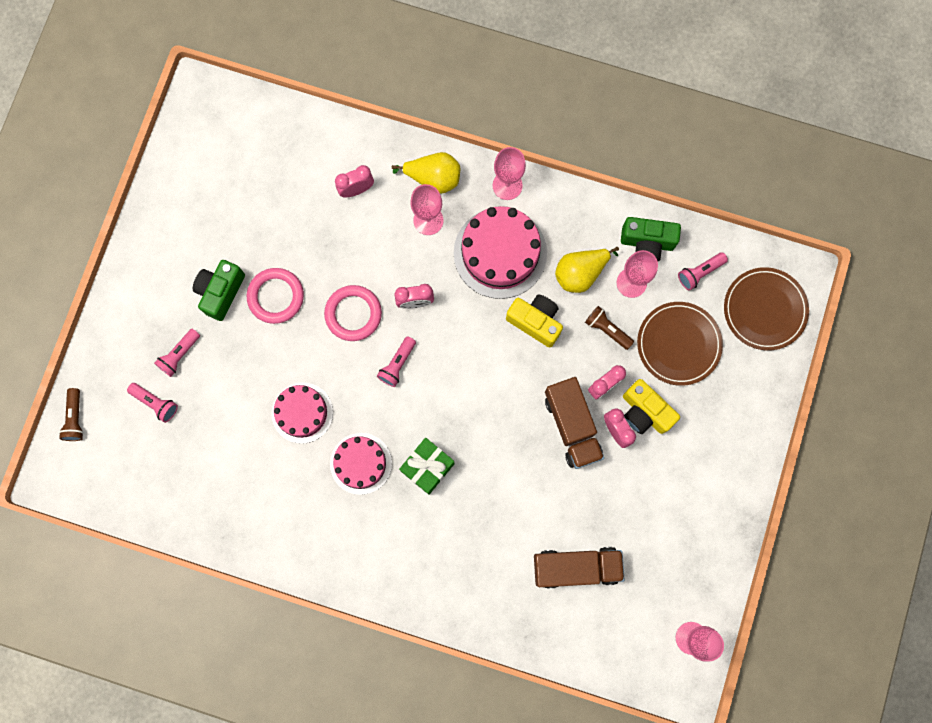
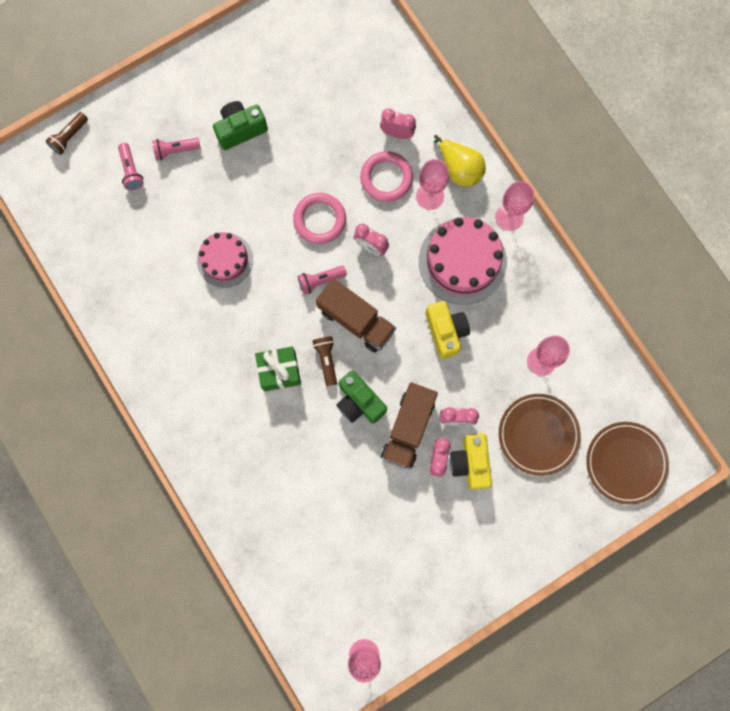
camera: 40 degrees right, 0 degrees up
(276, 296) = (276, 163): pink ring -> pink ring (386, 178)
(361, 463) = (235, 329): pink cake -> none
(576, 567) = (324, 532): brown truck -> brown truck (356, 320)
(580, 273) = (509, 323): yellow pear -> none
(607, 329) = (494, 380): brown flashlight -> brown flashlight (326, 360)
(647, 243) = (578, 342): green camera -> green camera (359, 402)
(699, 273) = (599, 395): pink flashlight -> none

